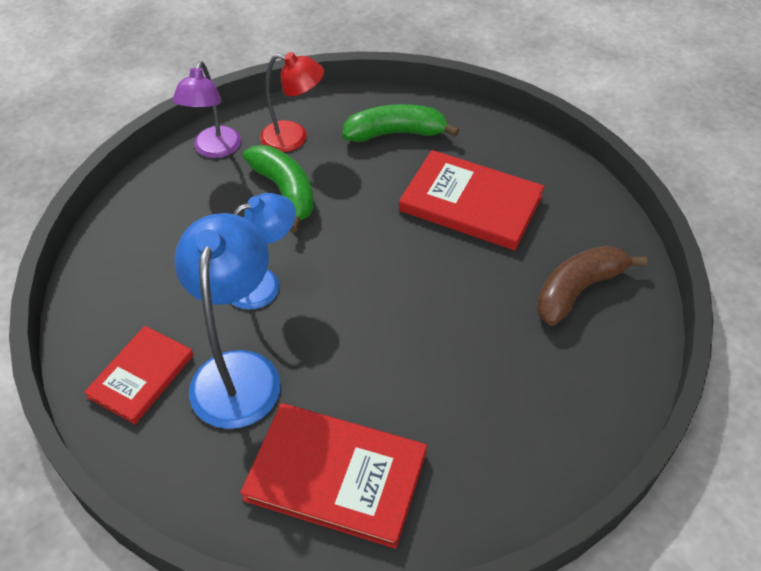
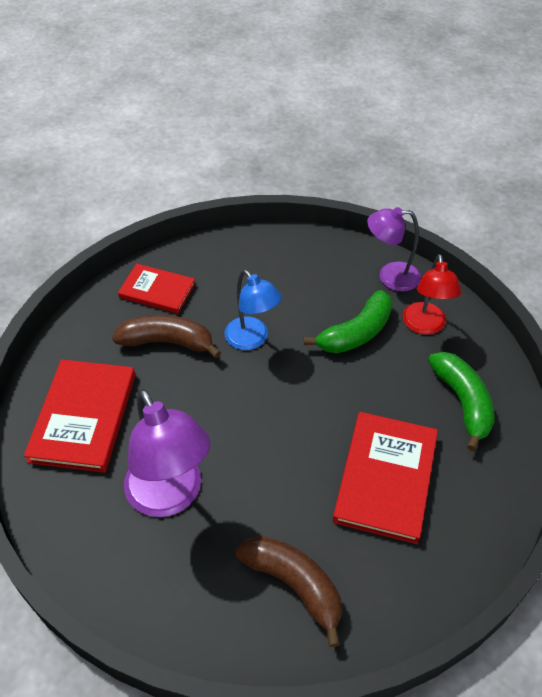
camera: 80 degrees right, 0 degrees up
(238, 371) = (167, 342): blue lamp -> brown banana
(468, 386) = (170, 496): none -> purple lamp

